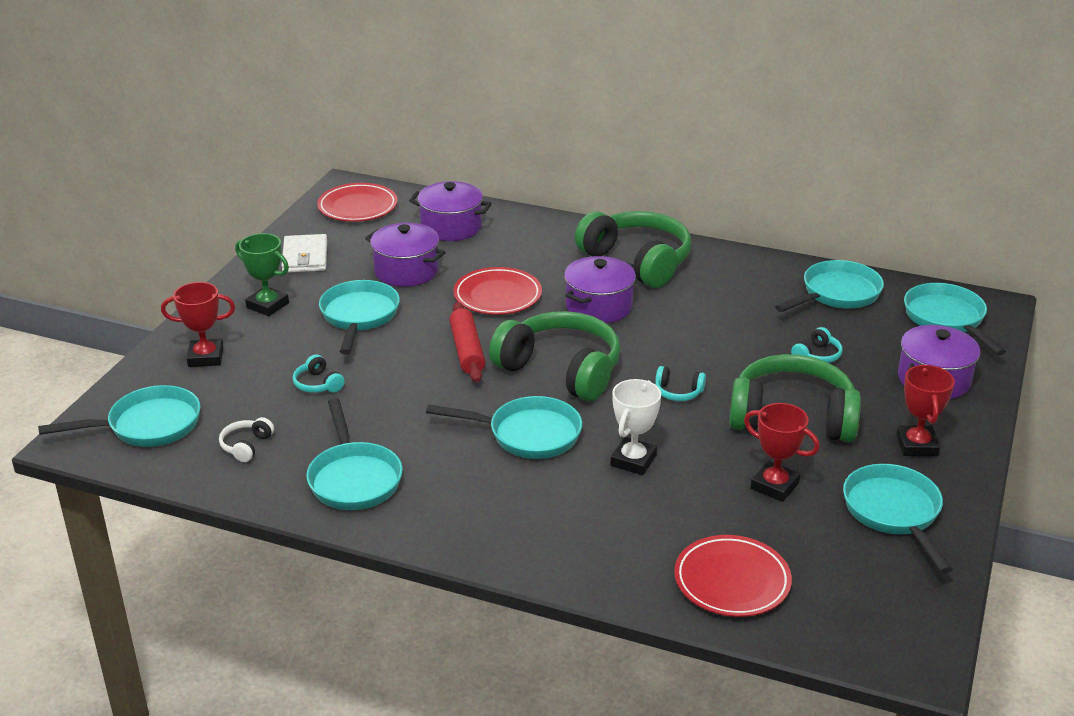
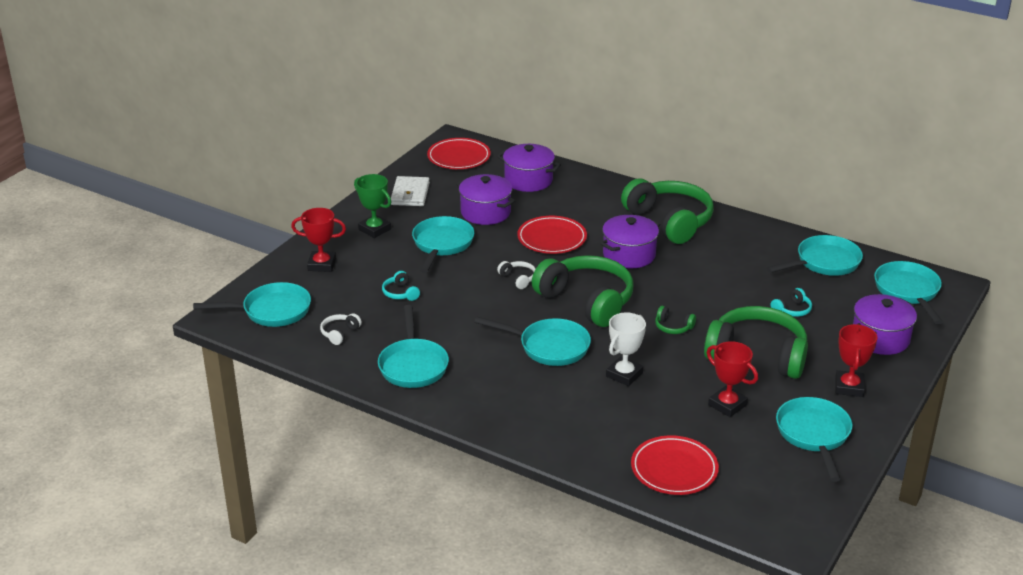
camera: 10 degrees right, 0 degrees up
(467, 350) = (518, 279): red rolling pin -> white headphones
(678, 392) = (673, 327): turquoise headphones -> green headphones

